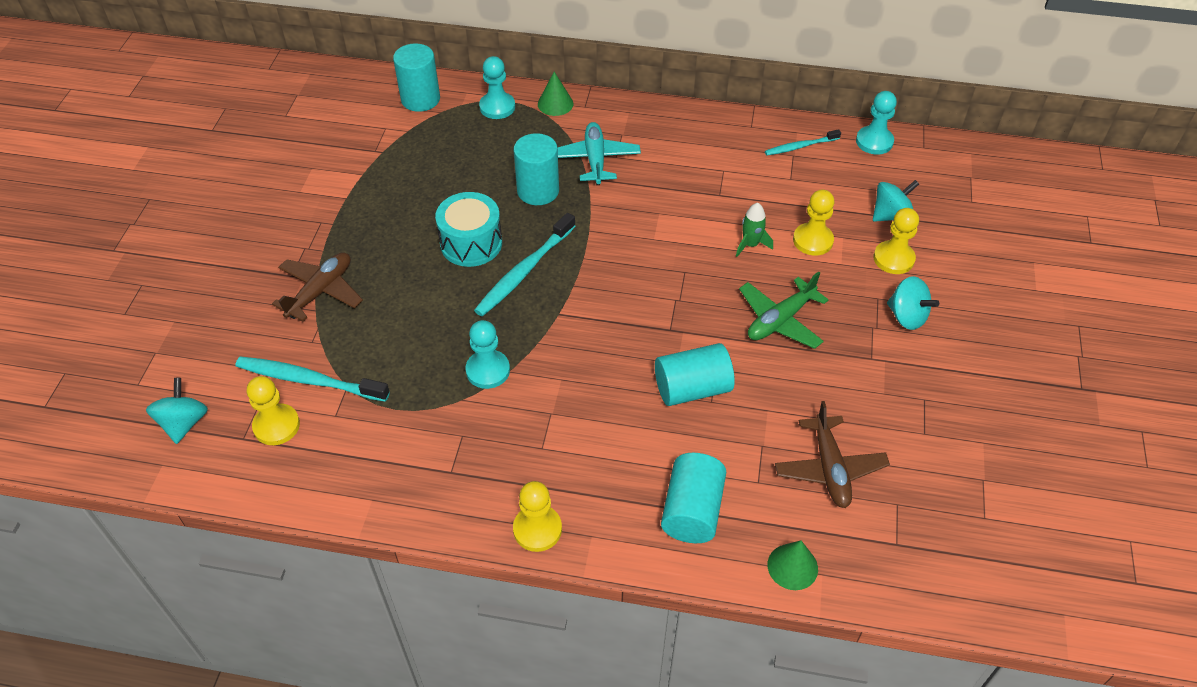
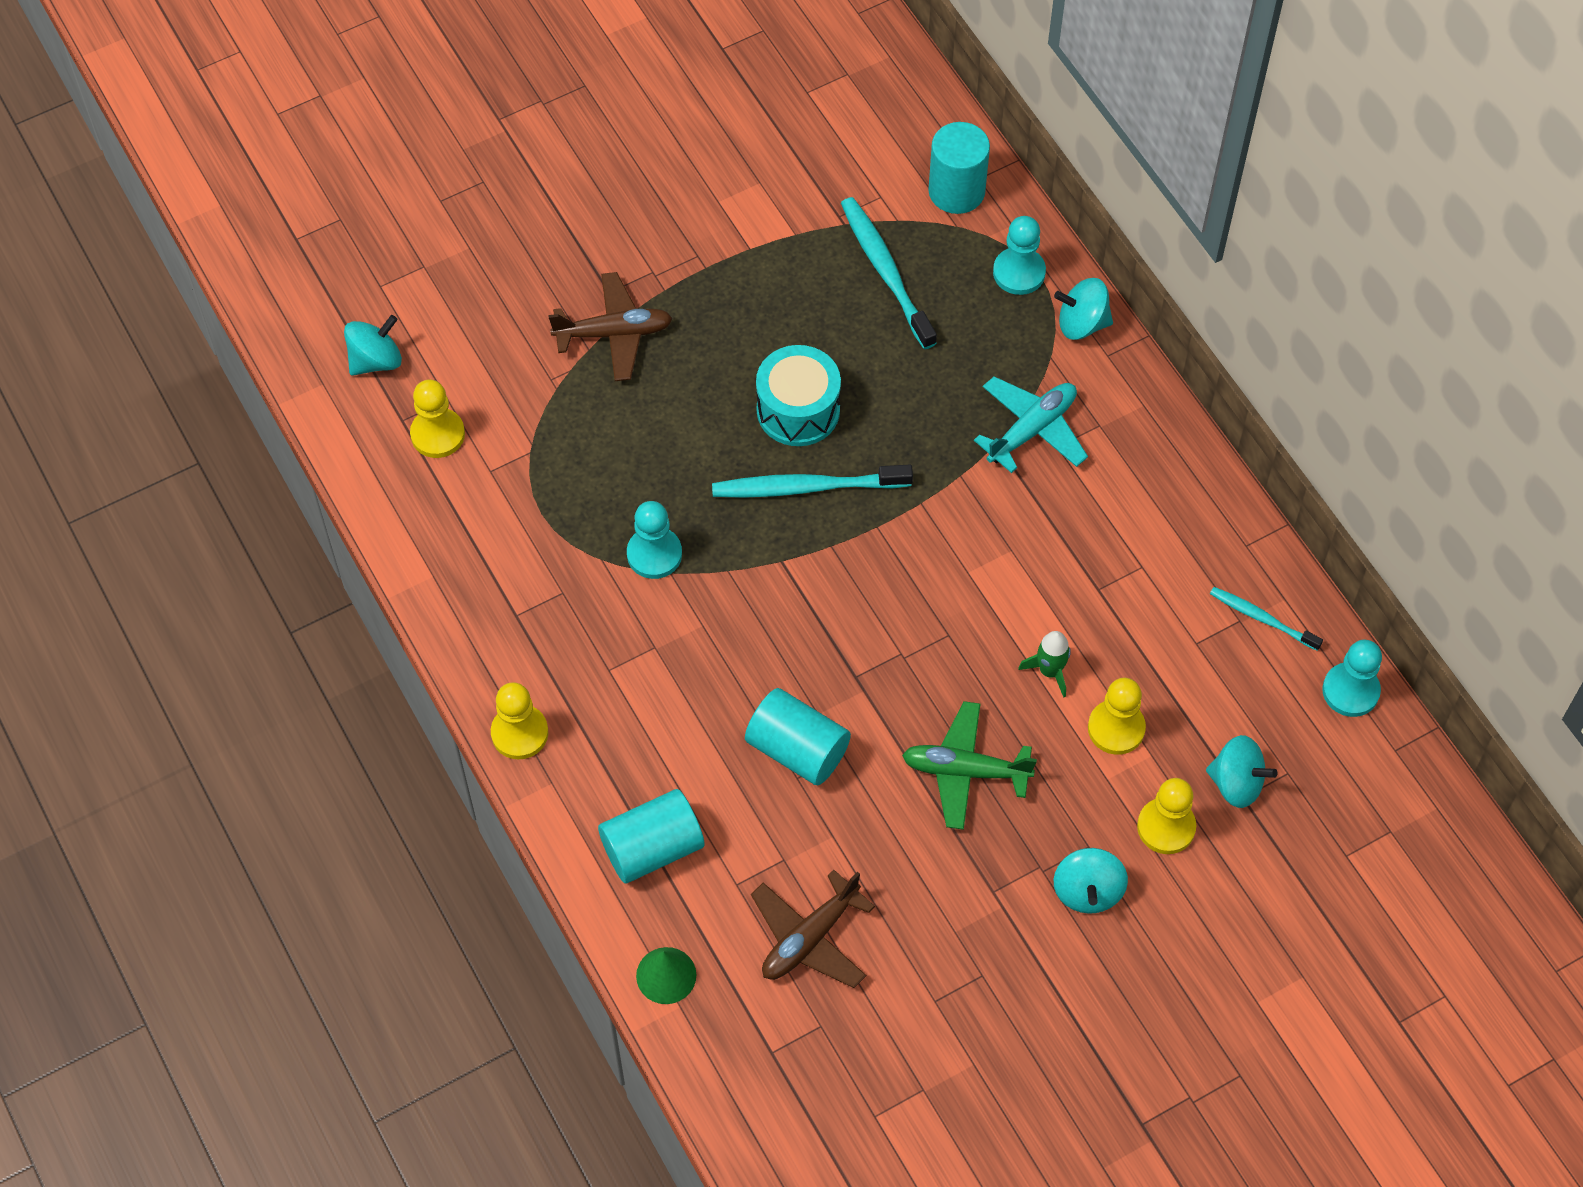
camera: 50 degrees right, 10 degrees up
(308, 380) = (507, 415): turquoise toothbrush -> turquoise toothbrush (885, 271)
(538, 191) = (931, 412): turquoise cylinder -> none
(555, 104) = (1082, 323): green cone -> turquoise spinning top

